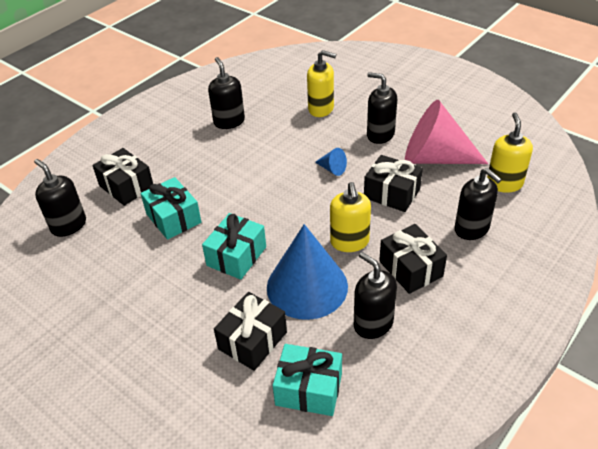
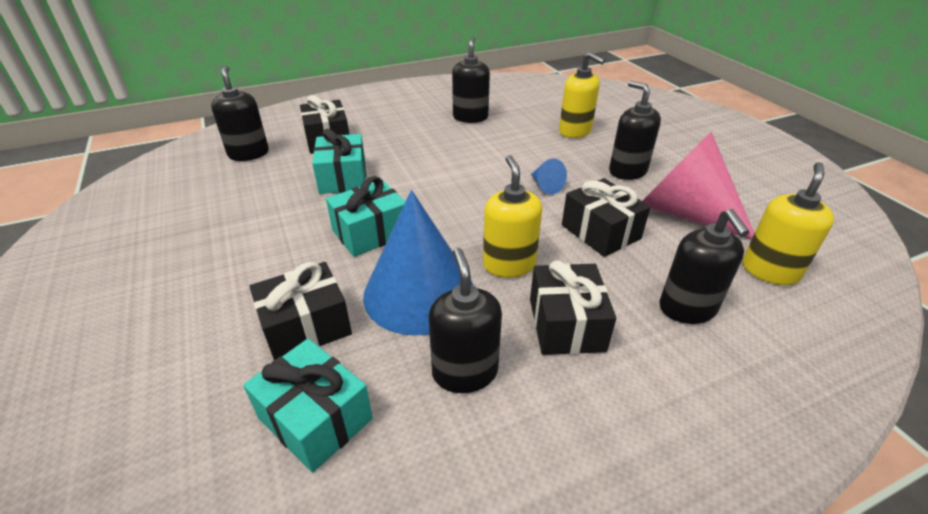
camera: 25 degrees right, 5 degrees down
(349, 242) = (509, 264): yellow soap dispenser -> yellow soap dispenser turned 150 degrees clockwise

